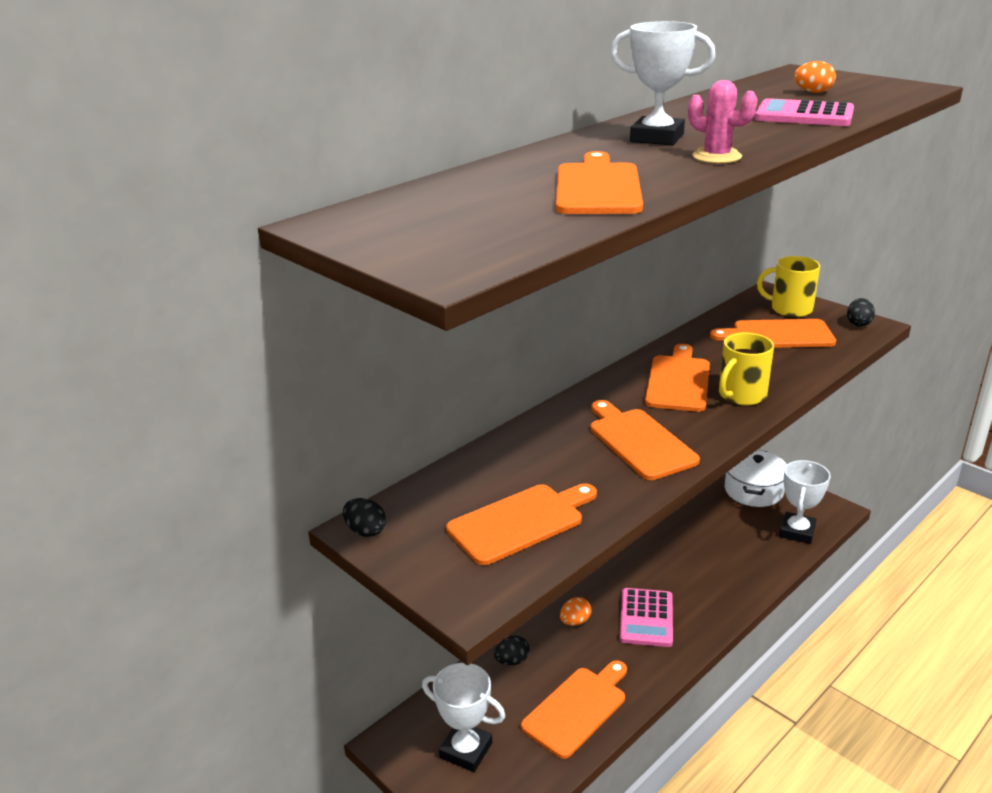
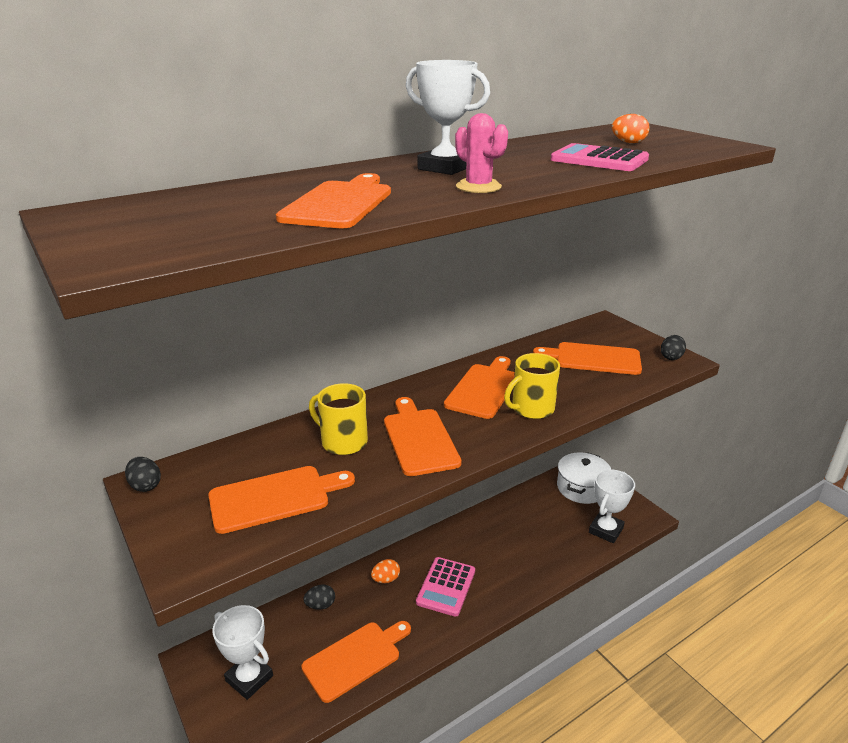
camera: 10 degrees right, 0 degrees up
(790, 309) = (615, 337): yellow mug -> yellow mug (343, 442)

